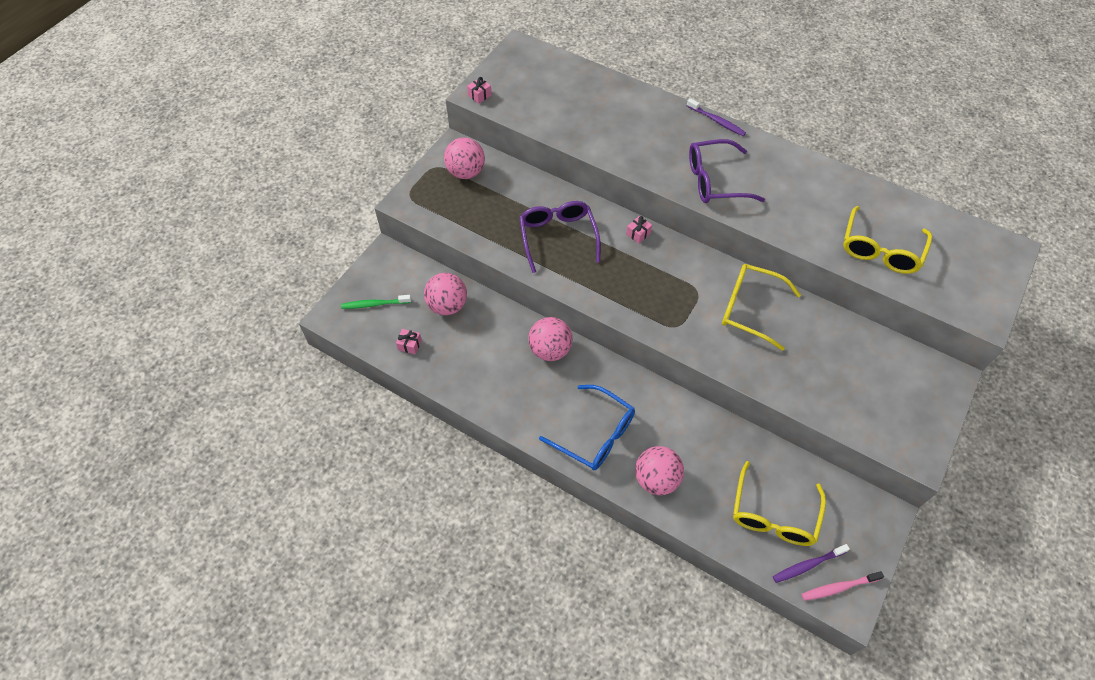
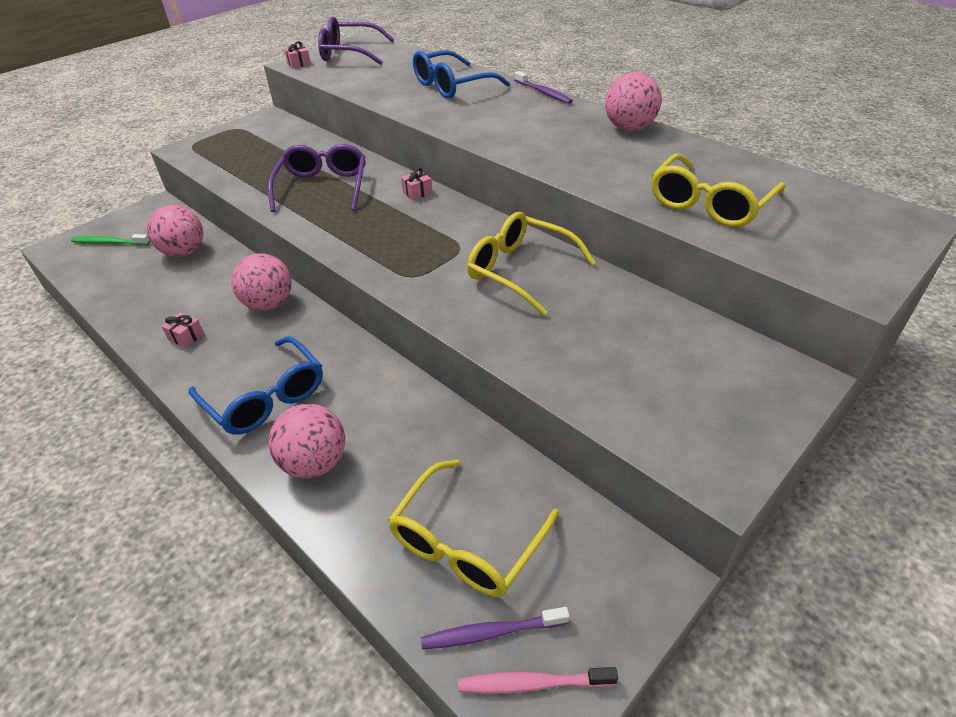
camera: 15 degrees right, 15 degrees down
(409, 345) = (115, 280): pink gift -> pink gift (186, 337)
(466, 172) = (263, 134): pink ball -> pink ball (629, 128)
(636, 118) = (453, 86): none -> blue glasses
(716, 180) = (516, 133): purple glasses -> purple glasses (350, 53)

